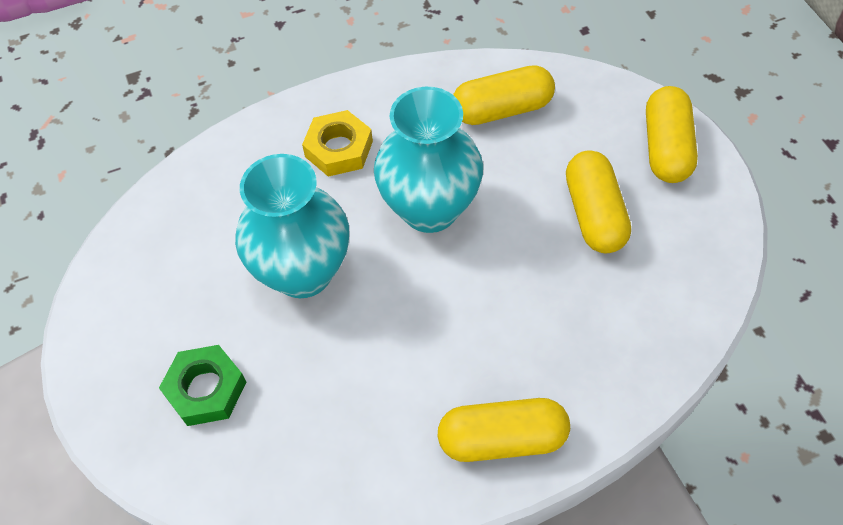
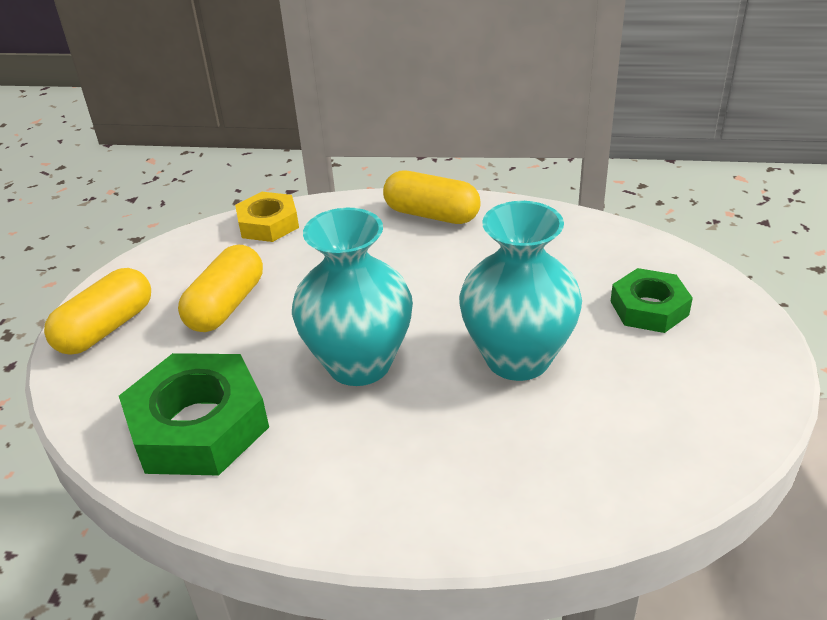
camera: 150 degrees left, 20 degrees down
(339, 149) = (405, 461): yellow nut -> yellow nut (268, 224)
(502, 109) = (199, 426): yellow capsule -> green nut

